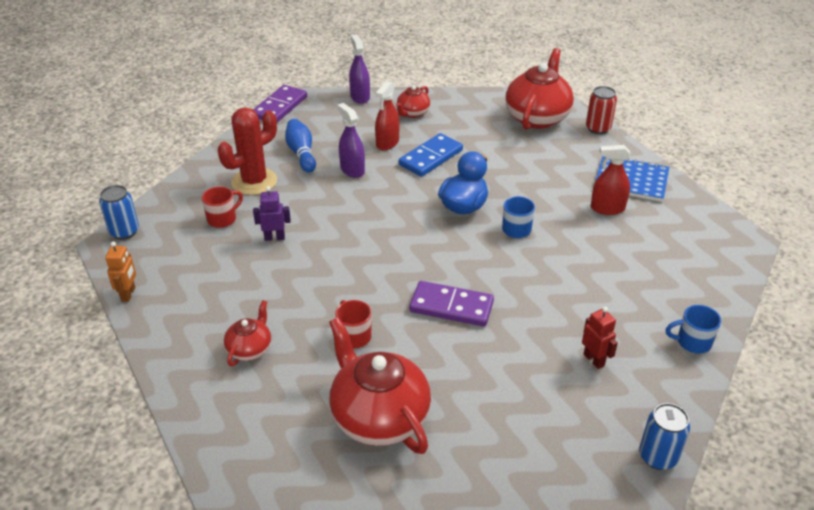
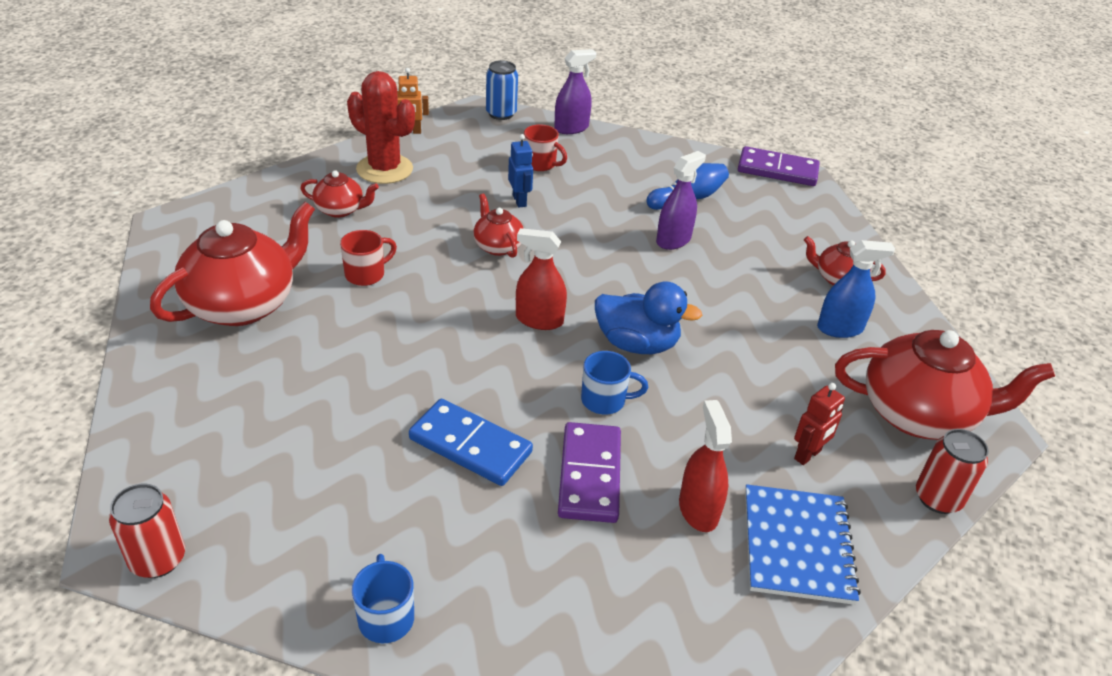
camera: 75 degrees right, 0 degrees up
(254, 181) = (615, 174): red cactus -> red cactus (384, 169)
(274, 237) = (519, 201): purple robot -> blue robot
(335, 257) = (497, 246): none -> red teapot
(360, 97) = (845, 228): purple spray bottle -> purple spray bottle (571, 128)
(387, 143) = (750, 263): red spray bottle -> red spray bottle (539, 320)
(430, 157) = (737, 304): blue domino -> blue domino (470, 445)
(451, 307) = (426, 346): purple domino -> purple domino (589, 475)
(461, 124) = (840, 328): none -> blue spray bottle
(594, 360) = (339, 490): red robot -> red robot (808, 455)
(657, 456) = (158, 559): blue can -> red can

